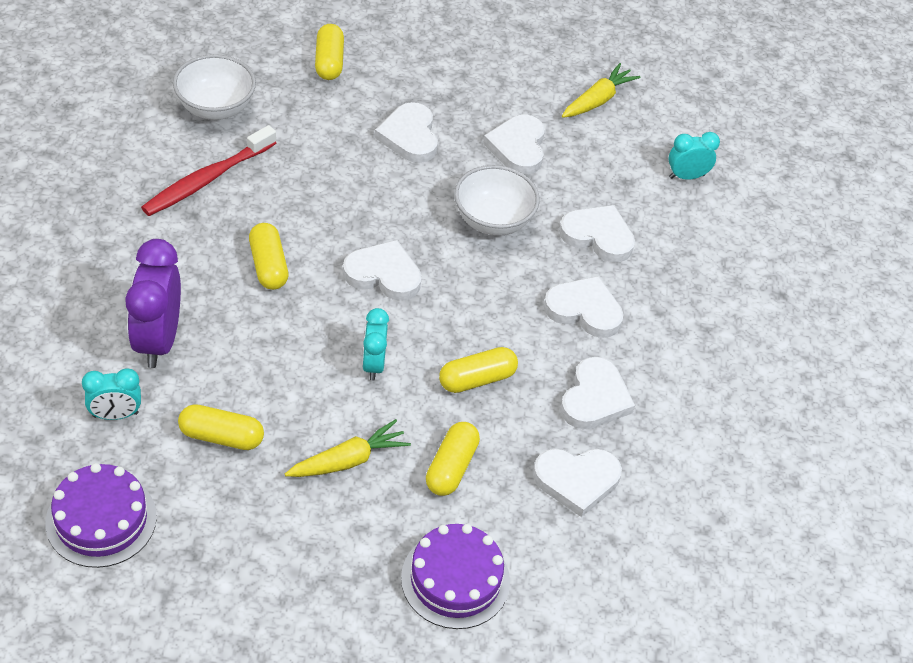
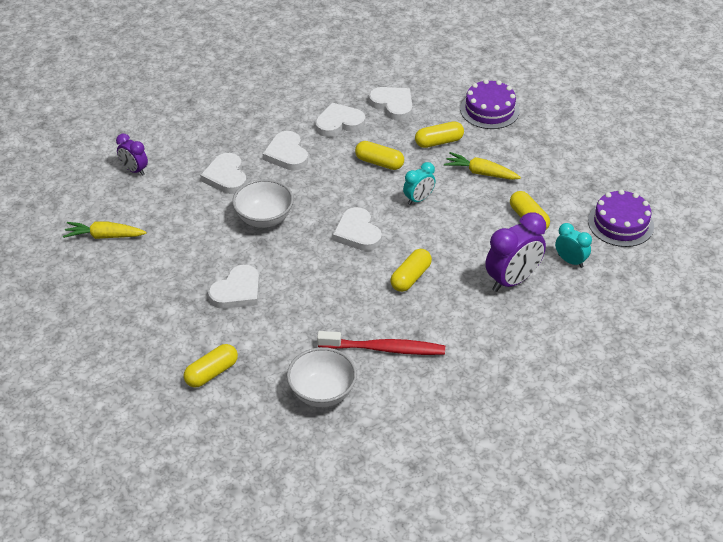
camera: 125 degrees left, 5 degrees down
(518, 147) = (190, 243): white heart -> none
(686, 176) = (134, 170): turquoise clock -> purple clock

